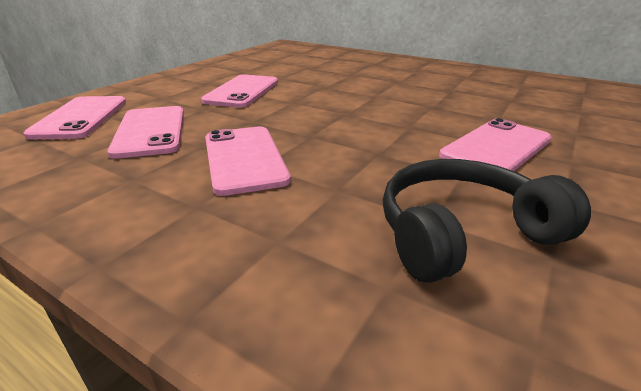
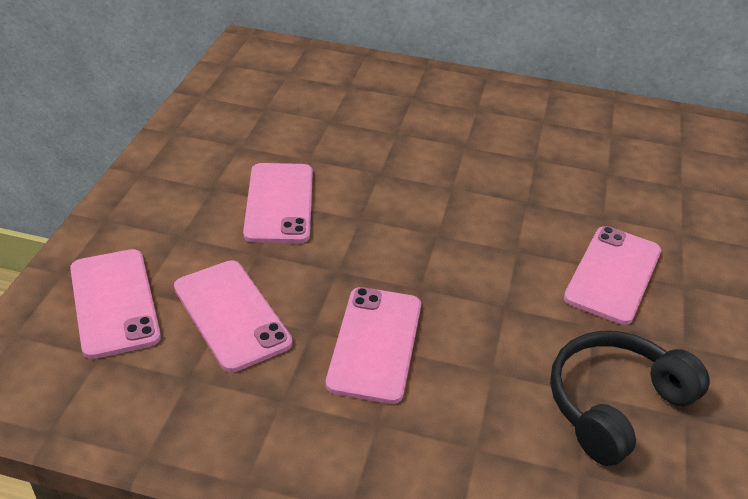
camera: 20 degrees left, 10 degrees up
(244, 159) = (375, 344): pink phone -> pink phone turned 45 degrees clockwise

